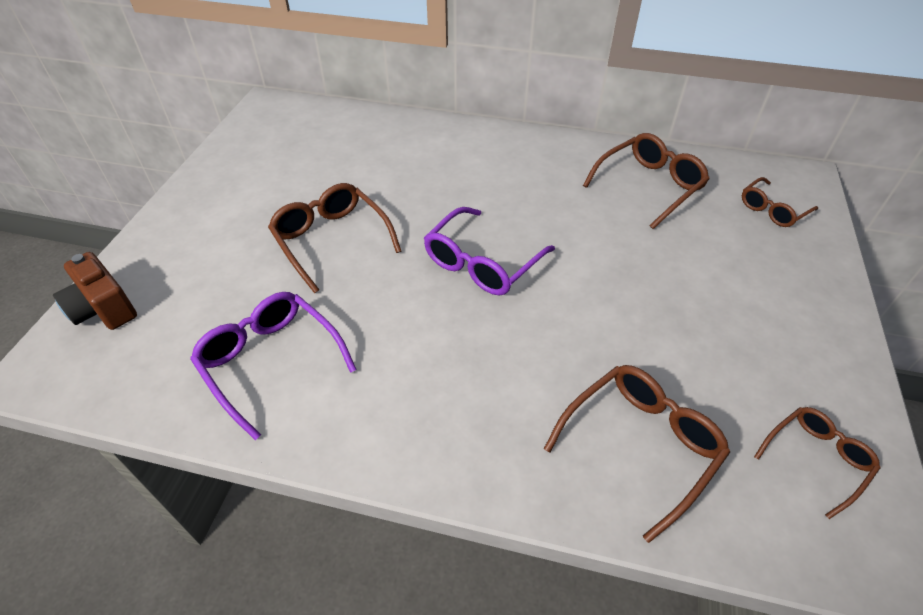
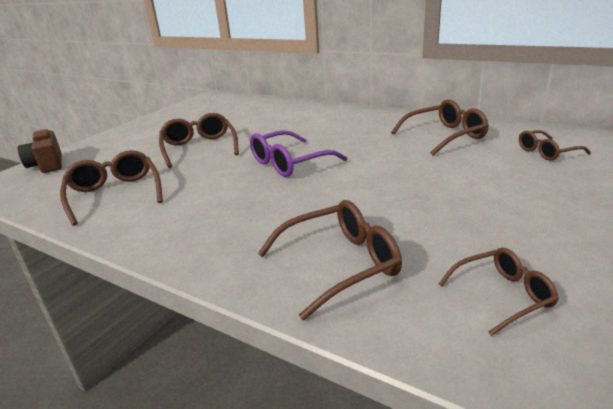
camera: 20 degrees right, 20 degrees down
(271, 362) = (115, 194): purple glasses -> brown glasses

